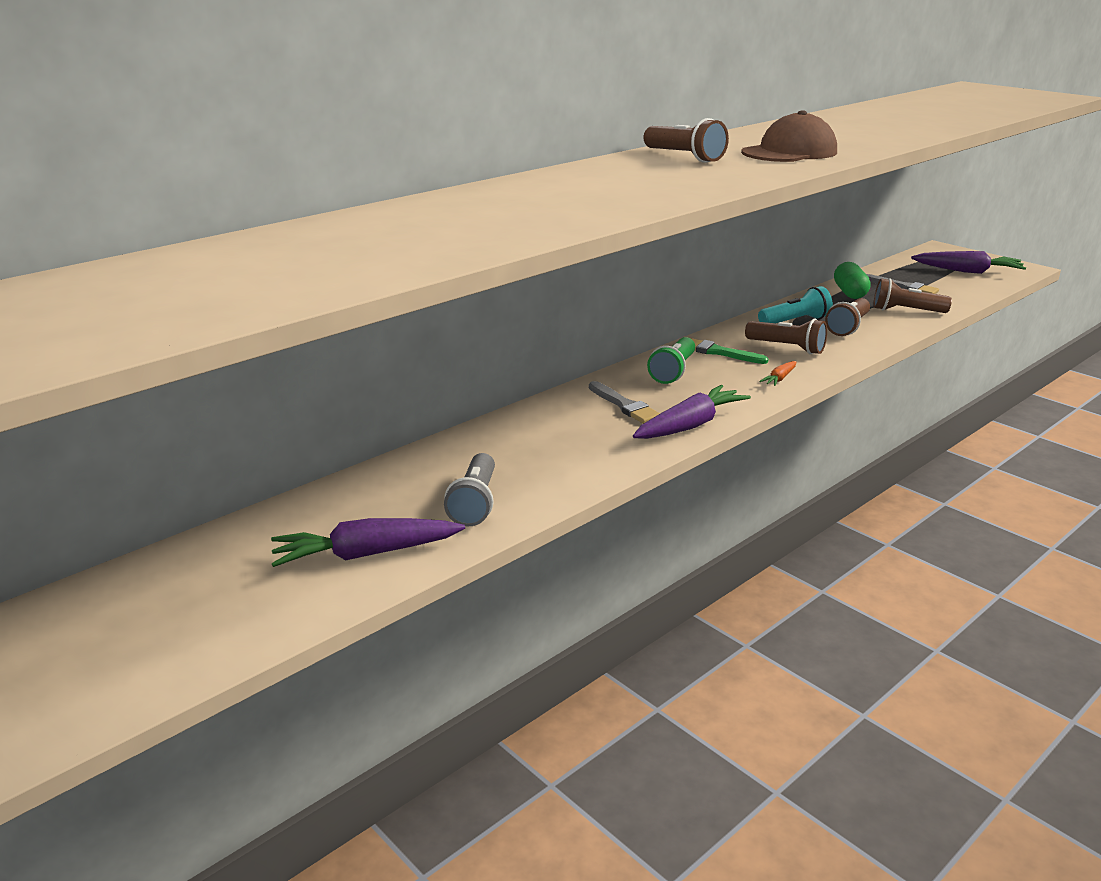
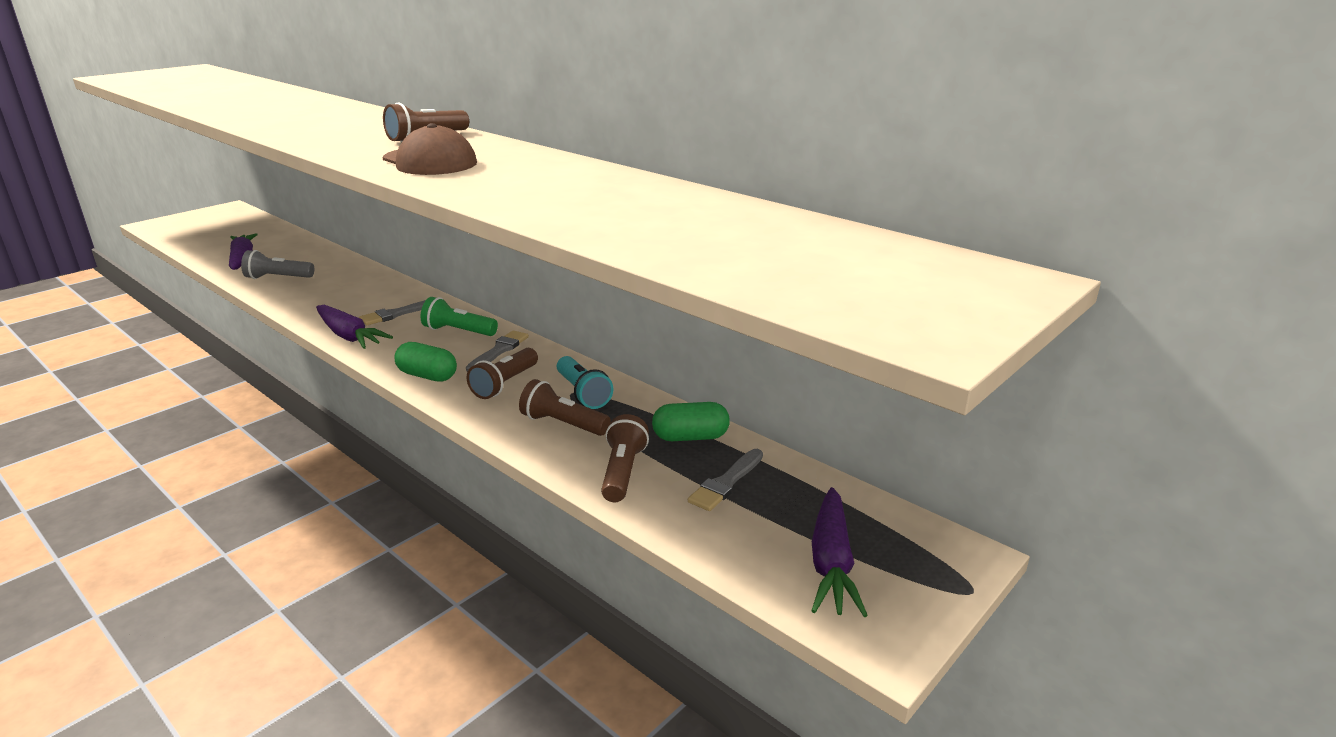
camera: 85 degrees right, 0 degrees up
(718, 352) = (499, 351): green brush -> grey brush
(779, 379) = (427, 376): orange carrot -> green capsule

